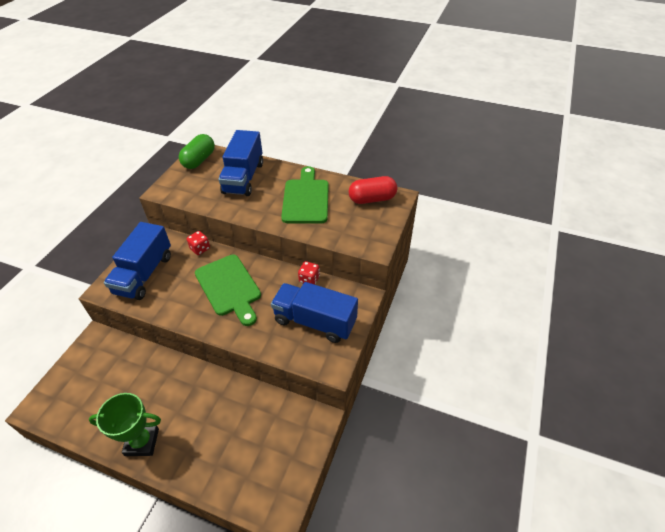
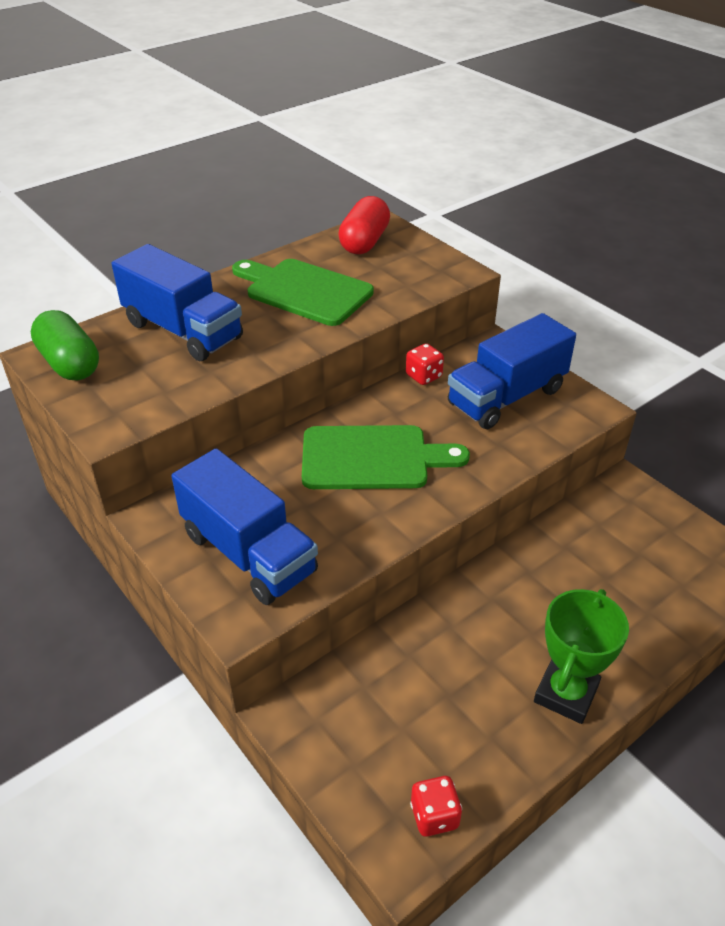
camera: 60 degrees left, 5 degrees down
(200, 249) = (250, 466): red dice -> red dice (434, 816)

